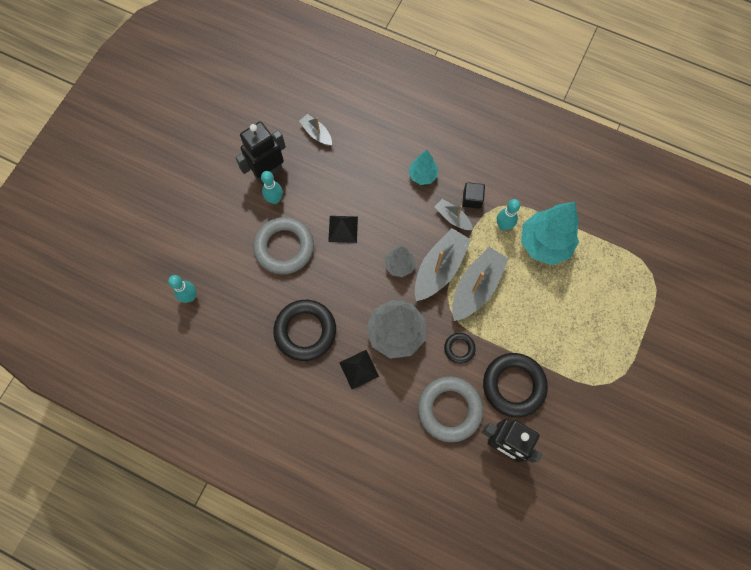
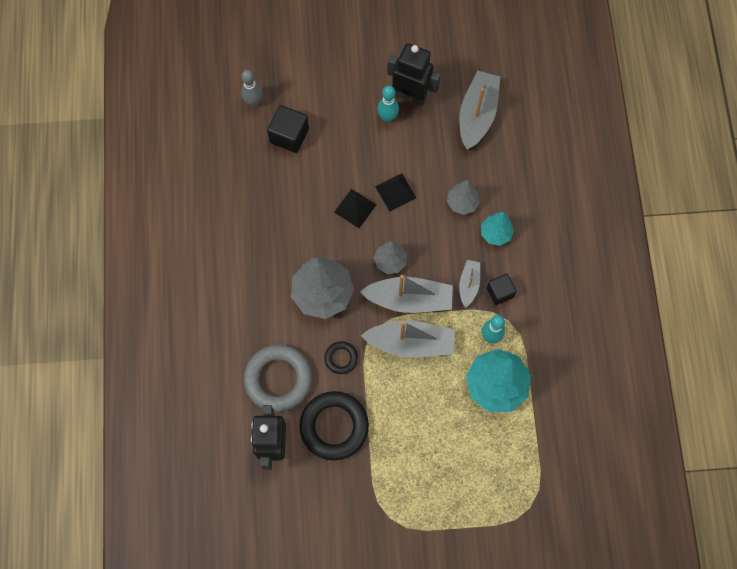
camera: 60 degrees right, 0 degrees up
(190, 296) = (253, 102): turquoise bowling pin -> grey bowling pin
(240, 284) = (289, 135): none -> black cube
(284, 247) = (346, 152): grey ring -> none
(305, 331) = (278, 215): black ring -> none
(316, 133) = (477, 115): grey boat -> grey boat, size x1.84
(359, 369) = (270, 280): black pyramid -> black pyramid (355, 208)
(383, 185) = (462, 203): none -> grey tree

